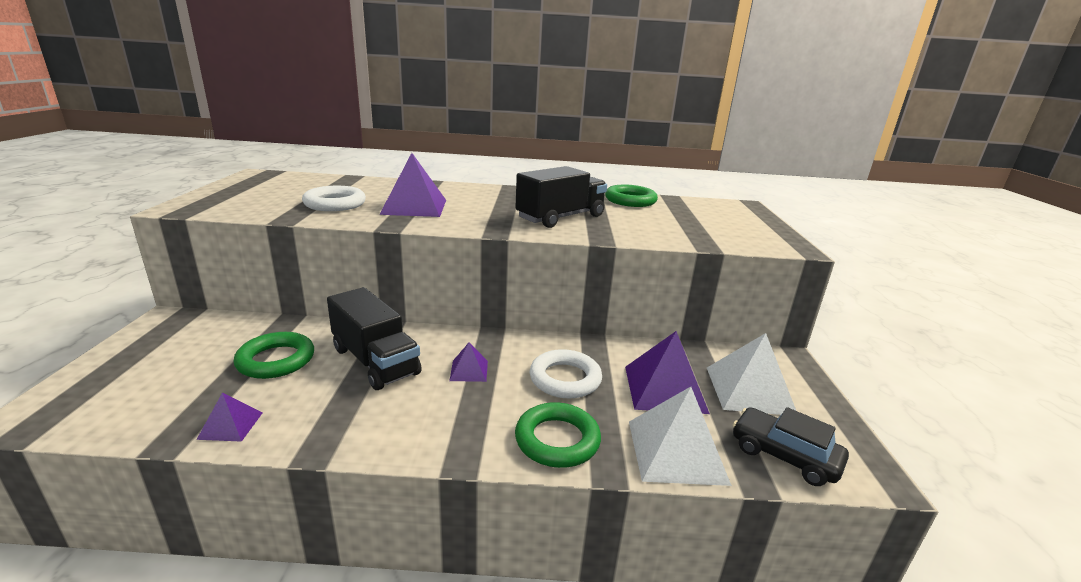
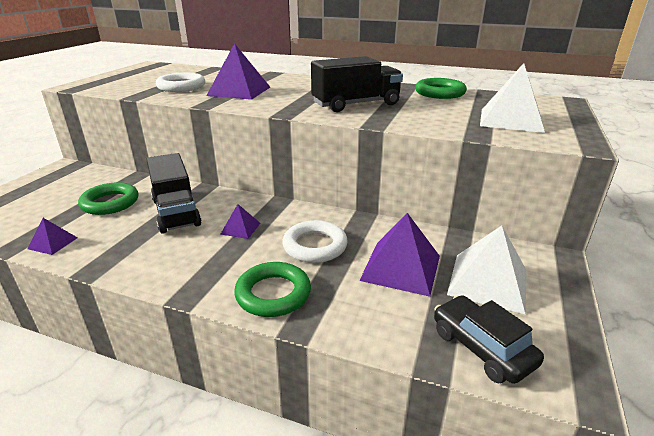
camera: 20 degrees right, 5 degrees up
(676, 451) = (373, 323): white pyramid -> white pyramid (511, 120)

